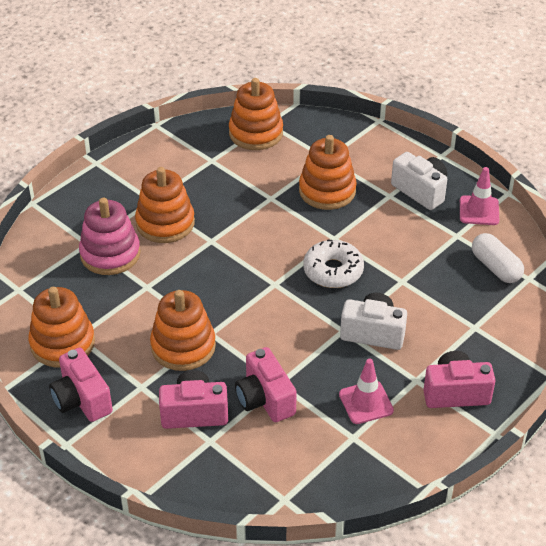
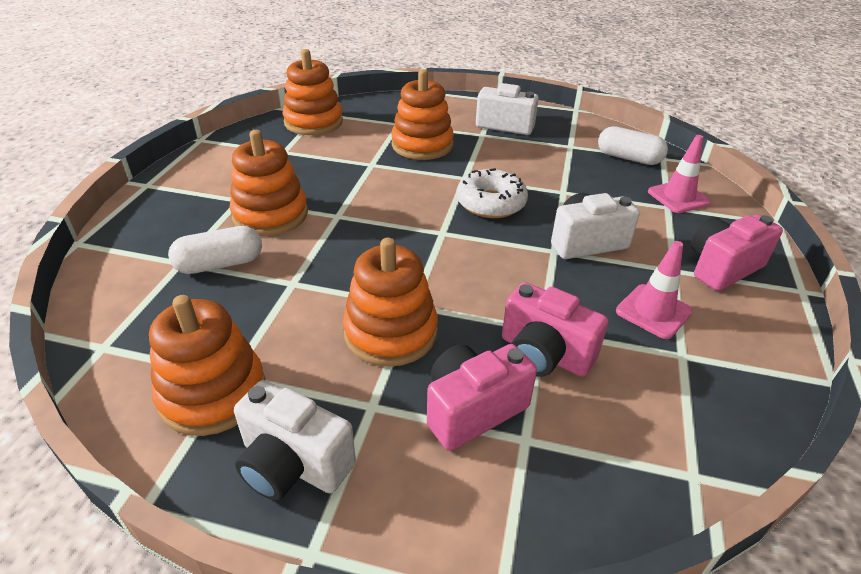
camera: 30 degrees left, 5 degrees down
(82, 400) = (293, 464): pink camera -> white camera
(110, 254) = (220, 264): pink stacking toy -> white capsule
(479, 211) = (568, 125): pink traffic cone -> pink traffic cone (678, 197)

